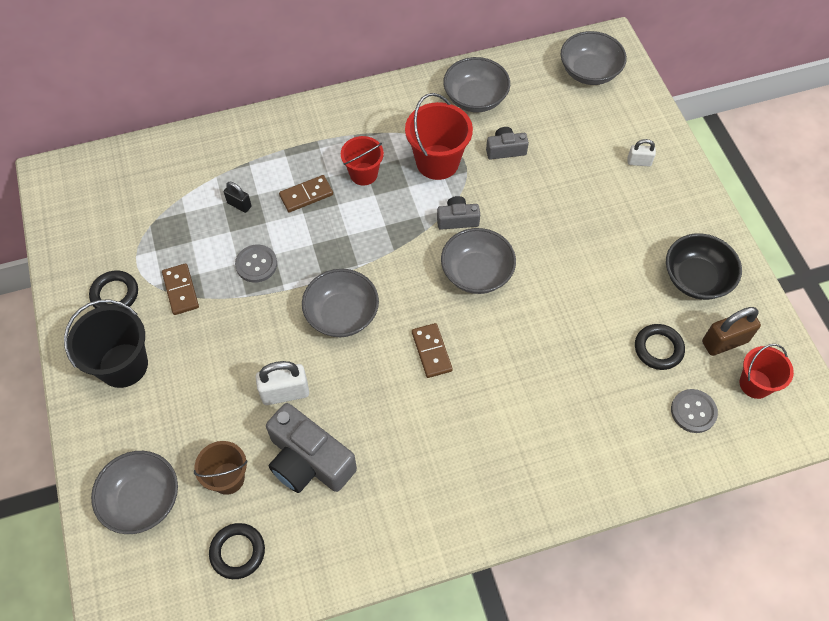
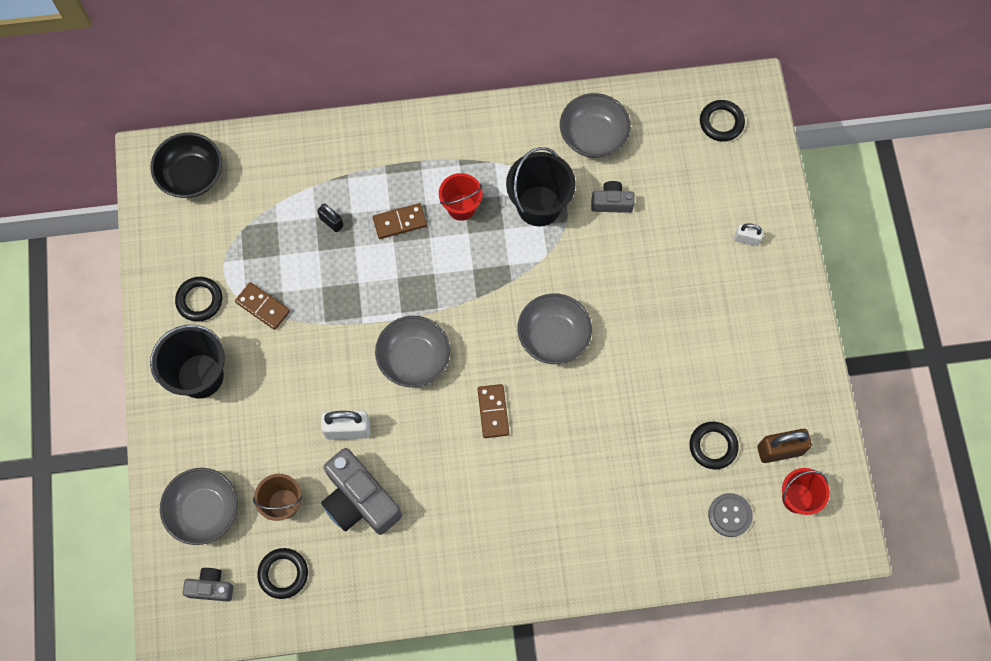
camera: 10 degrees right, 10 degrees up
(180, 290) = (263, 307): brown domino -> brown domino turned 45 degrees counterclockwise
(256, 264) = (339, 291): grey button -> none
(437, 162) = (539, 205): red bucket -> black bucket
(457, 219) = (546, 274): grey camera -> grey camera (211, 587)
(589, 72) = (721, 122): grey bowl -> black ring
(696, 278) = (770, 379): black bowl -> black bowl (191, 175)

